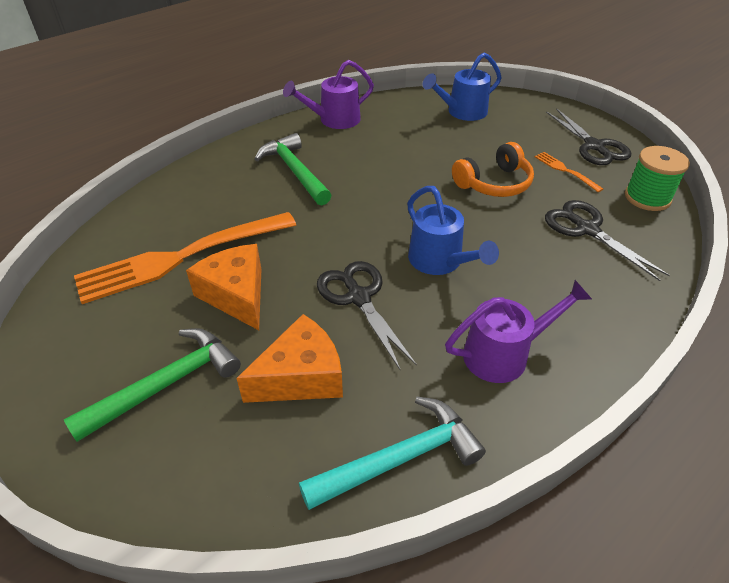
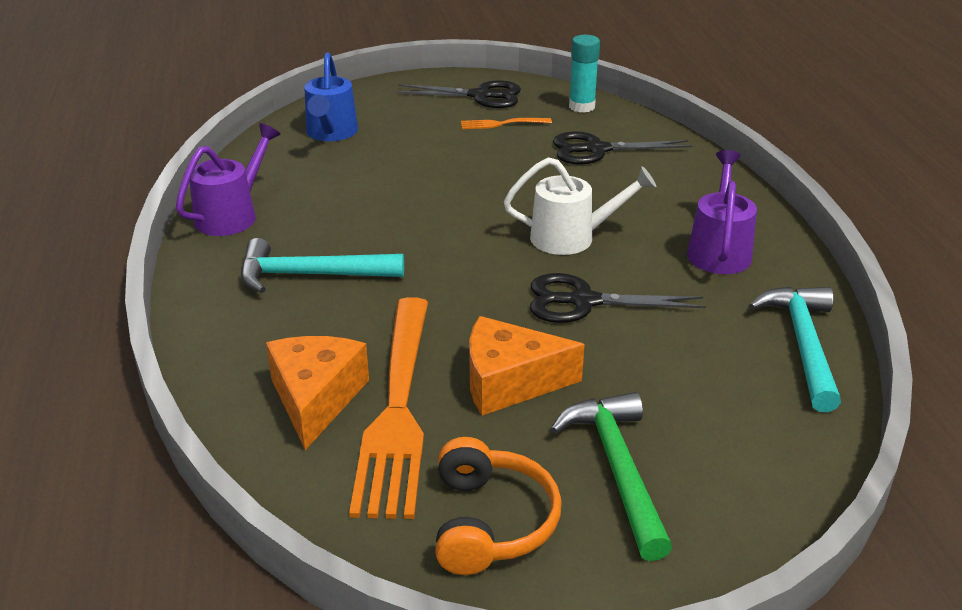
camera: 60 degrees left, 10 degrees down
(294, 171) = (310, 275): green hammer -> turquoise hammer
(301, 376) = (669, 371): orange cheese -> orange cheese (316, 398)
(334, 120) = (232, 215): purple watering can -> purple watering can turned 150 degrees counterclockwise
(440, 262) = (572, 237): blue watering can -> white watering can
(494, 183) = (481, 165): orange headphones -> orange headphones (490, 522)
(647, 198) = (581, 107): green spool -> turquoise glue stick

